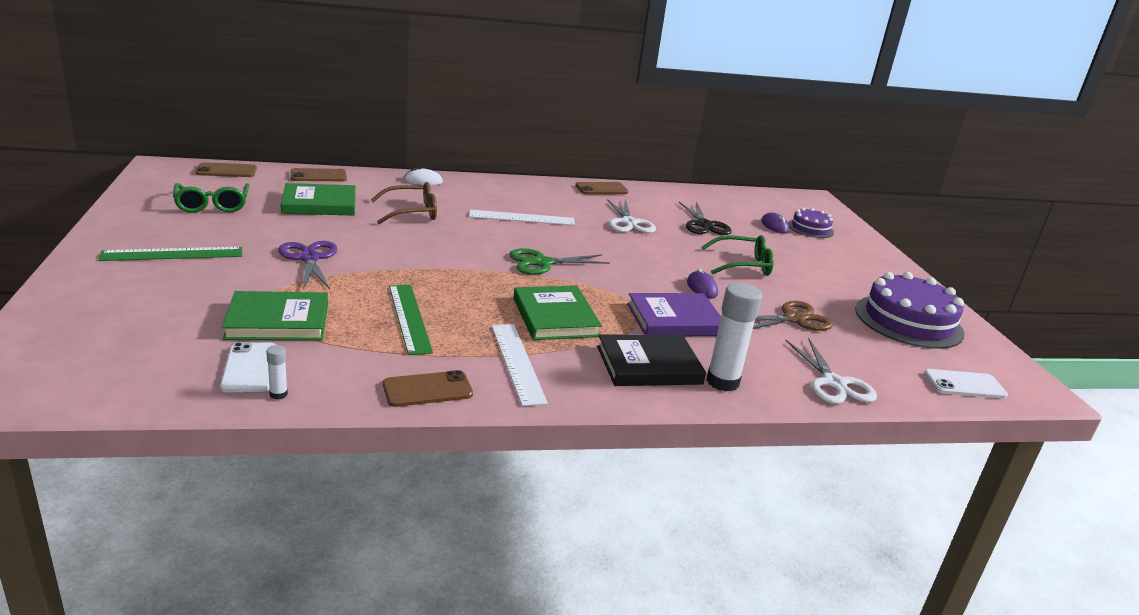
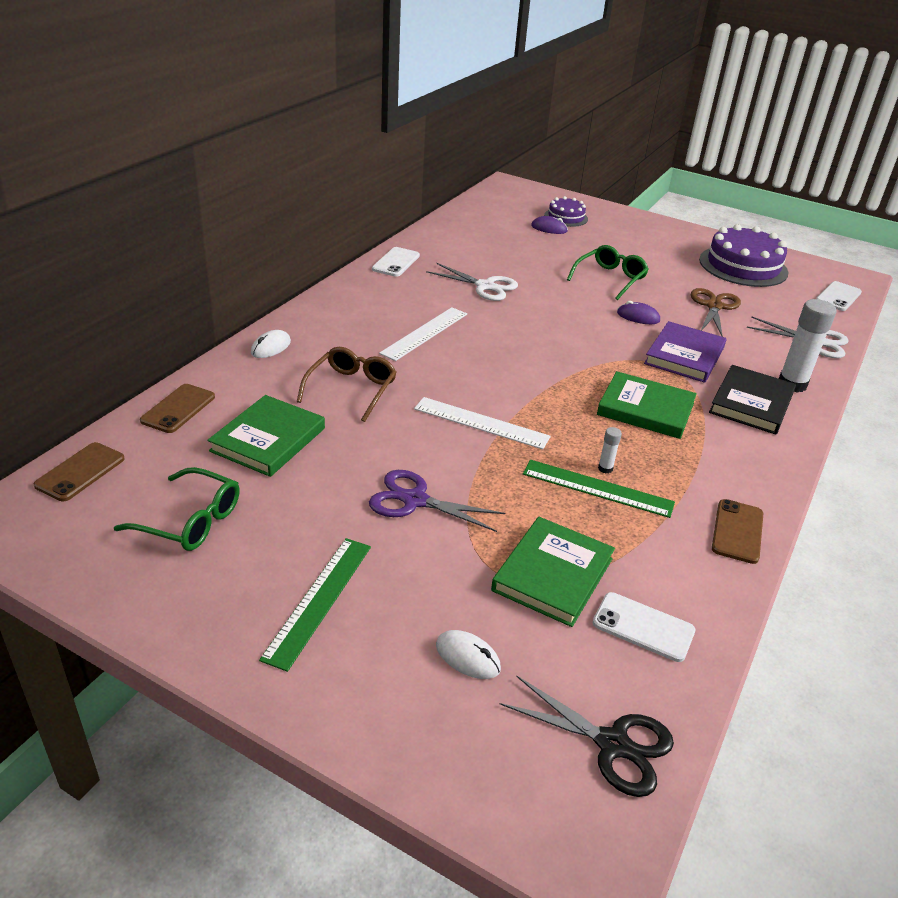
camera: 50 degrees left, 10 degrees up
(157, 310) = (467, 657): none -> white mouse
(278, 394) = (705, 625): white glue stick -> white glue stick (605, 468)
(517, 362) = (714, 464): white ruler -> white ruler (481, 423)
(542, 263) = (534, 368): green scissors -> none
(601, 189) = (396, 262): brown phone -> white phone
(704, 225) = (520, 255): black scissors -> black scissors (612, 744)

